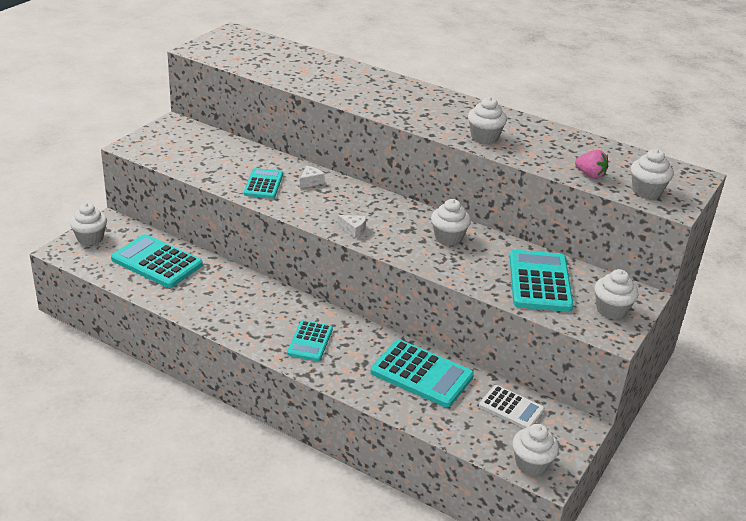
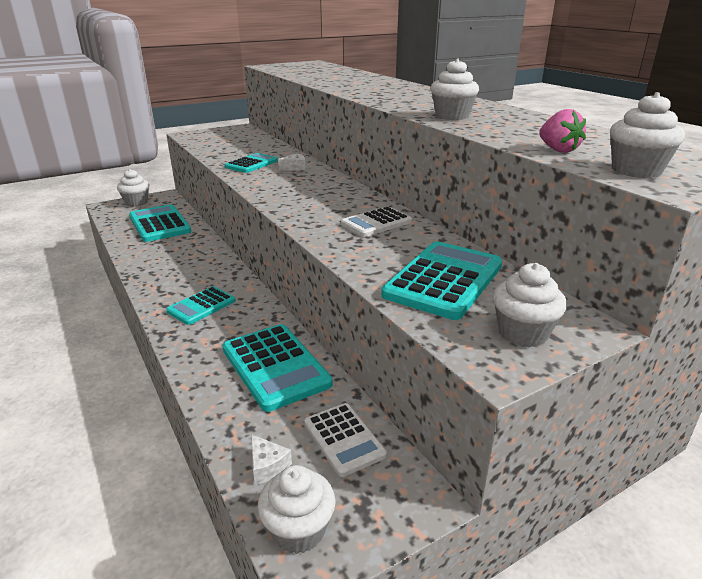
camera: 30 degrees right, 5 degrees down
(353, 230) = (285, 202): white cheese -> white cheese (267, 466)
(448, 238) = (376, 223): white cupcake -> white calculator

